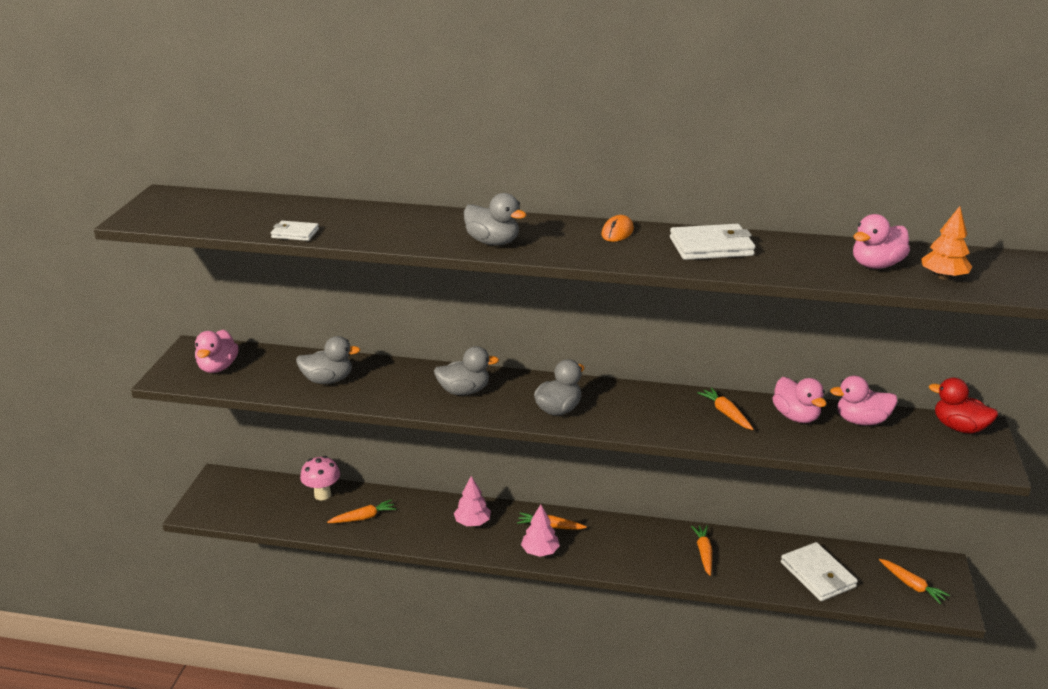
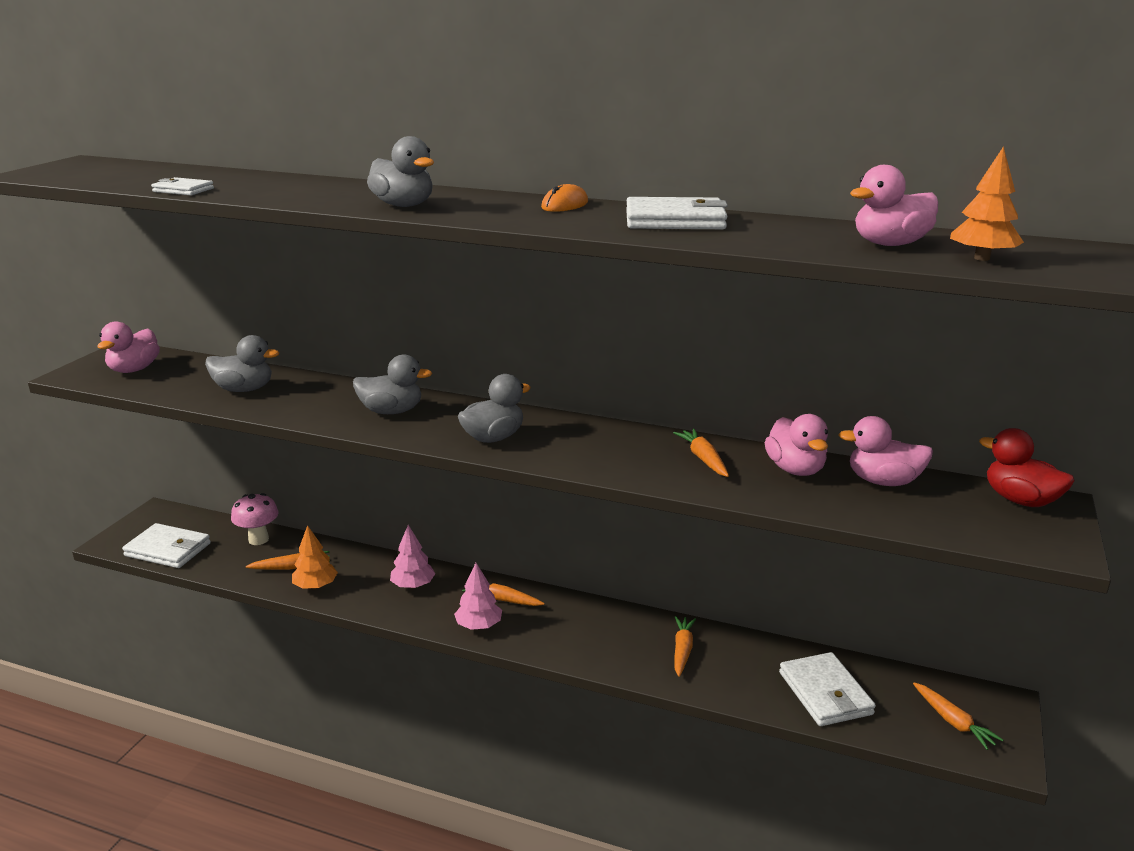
camera: 10 degrees right, 5 degrees down
(248, 513) = (168, 549): none -> white wallet
(392, 532) = (315, 586): none -> orange tree

